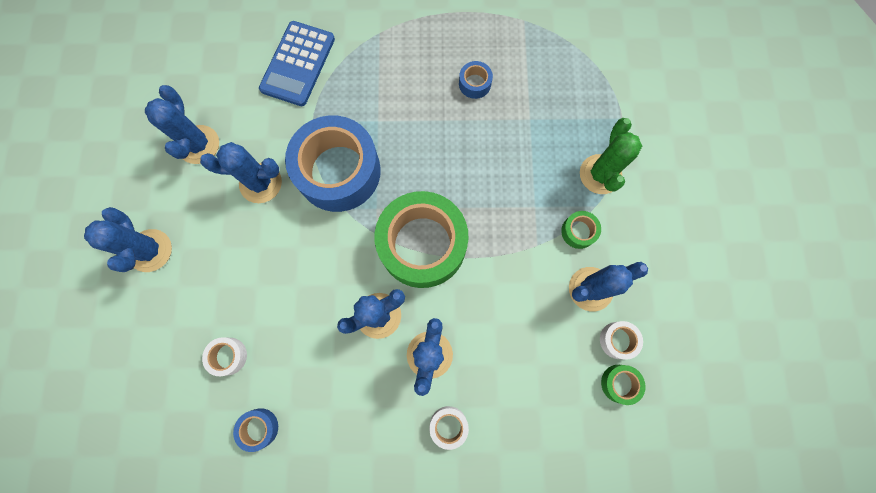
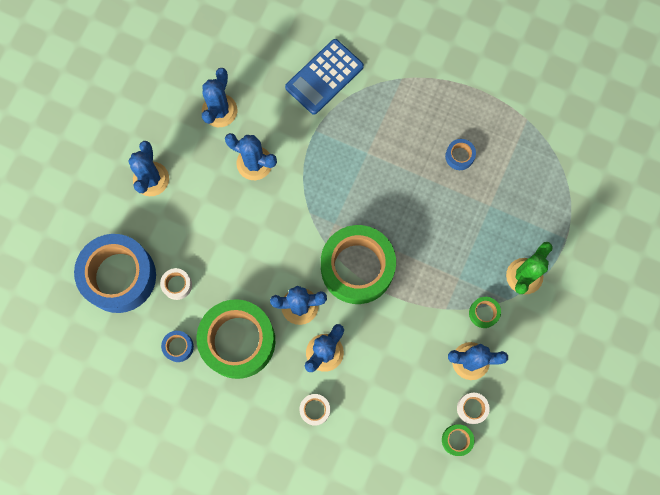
camera: 25 degrees right, 0 degrees up
(326, 388) = (238, 341): none -> green tape
(338, 171) = (318, 180): blue tape -> blue tape (119, 276)

